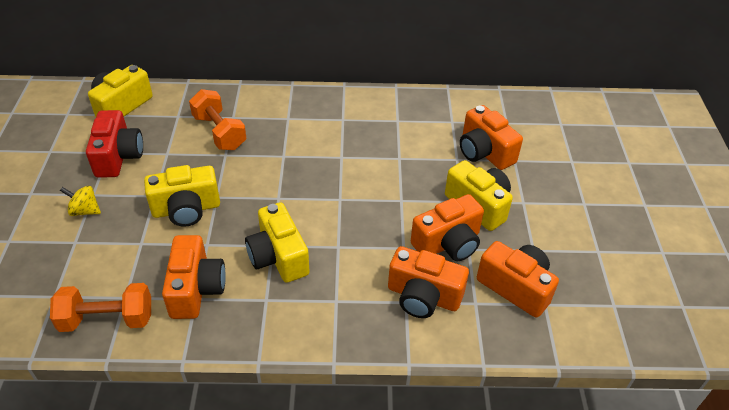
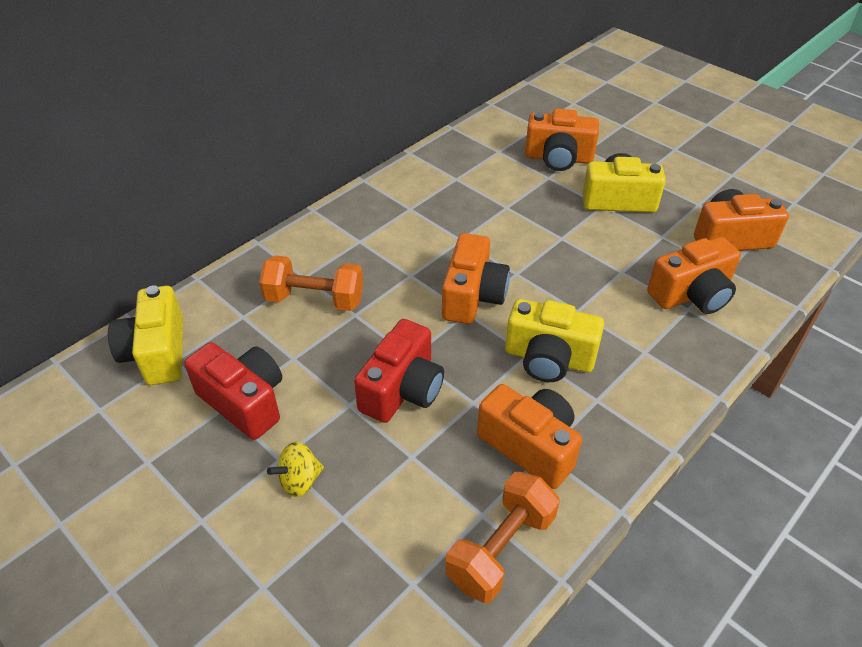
camera: 45 degrees left, 0 degrees up
(186, 209) = (402, 390): yellow camera -> red camera
(448, 243) = (644, 243): orange camera -> orange camera (472, 296)

